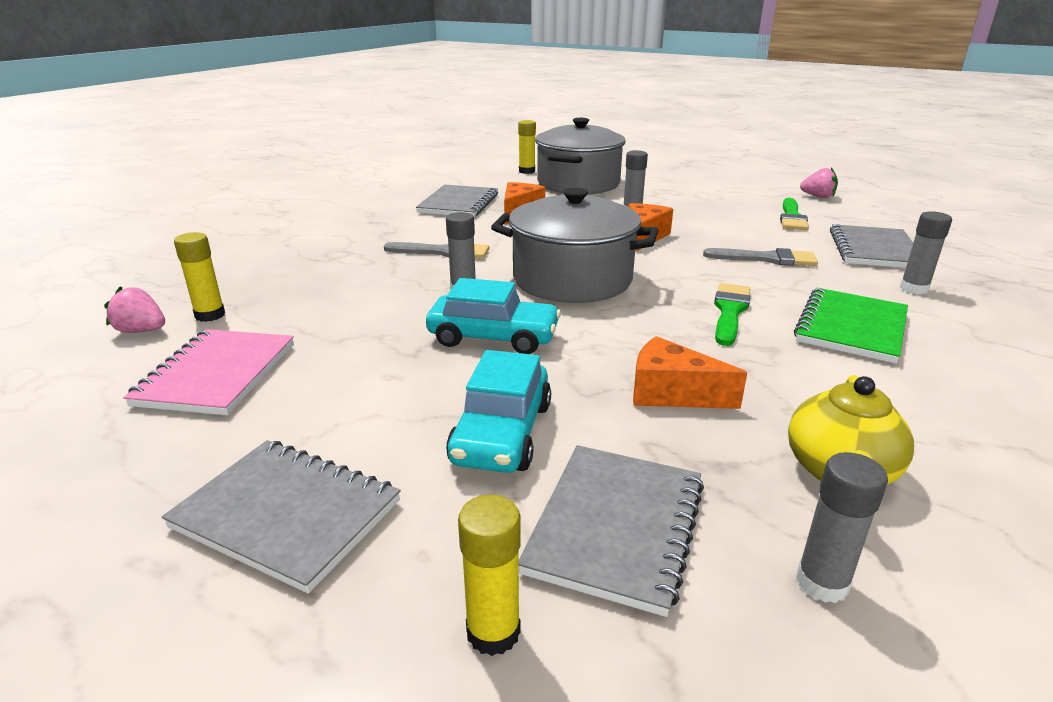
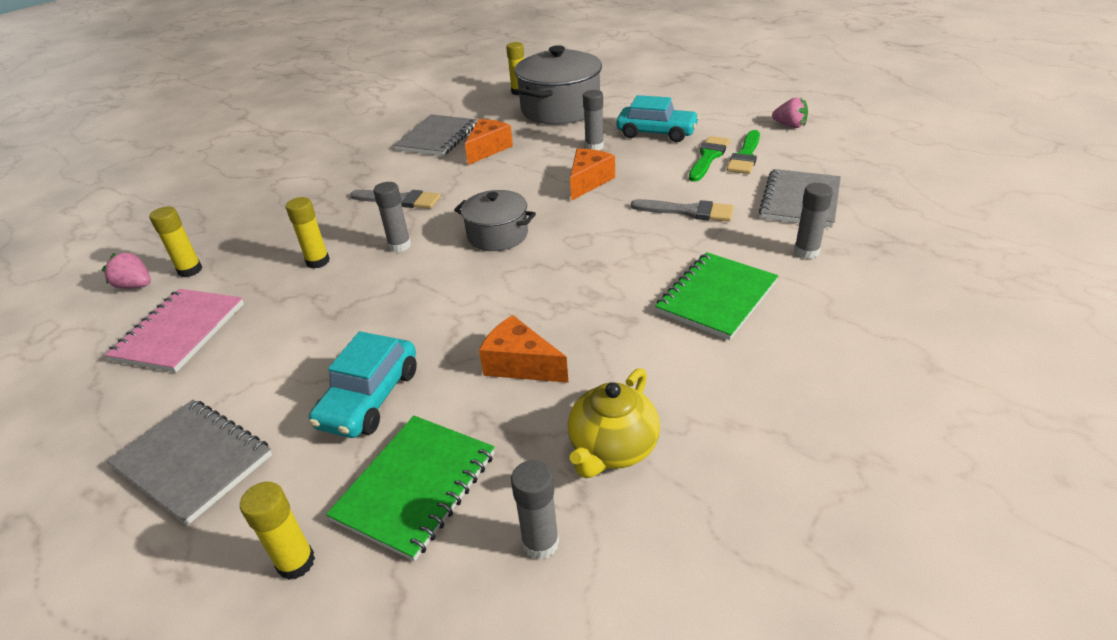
camera: 10 degrees right, 10 degrees up
(370, 305) = (318, 261): none -> yellow glue stick
(493, 337) = (403, 300): turquoise car -> turquoise car (656, 133)
(572, 280) = (497, 235): grey pot -> grey pot, size x0.58
(615, 527) = (416, 487): grey notebook -> green notebook
(730, 311) = (618, 276): green brush -> green brush (708, 157)

